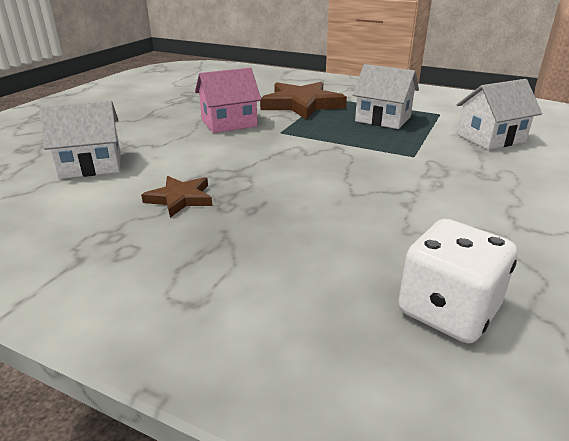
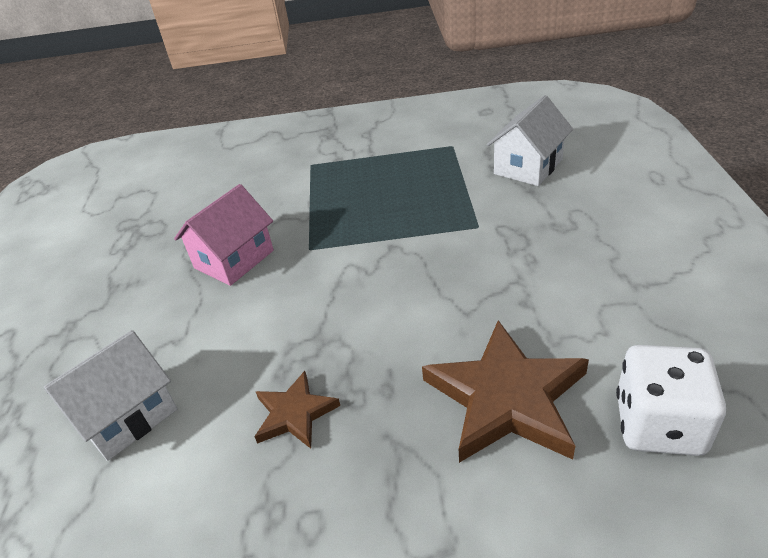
camera: 25 degrees left, 10 degrees up
(302, 104) = (292, 189): brown star -> brown star (506, 398)
(383, 119) = (402, 178): white house -> none

